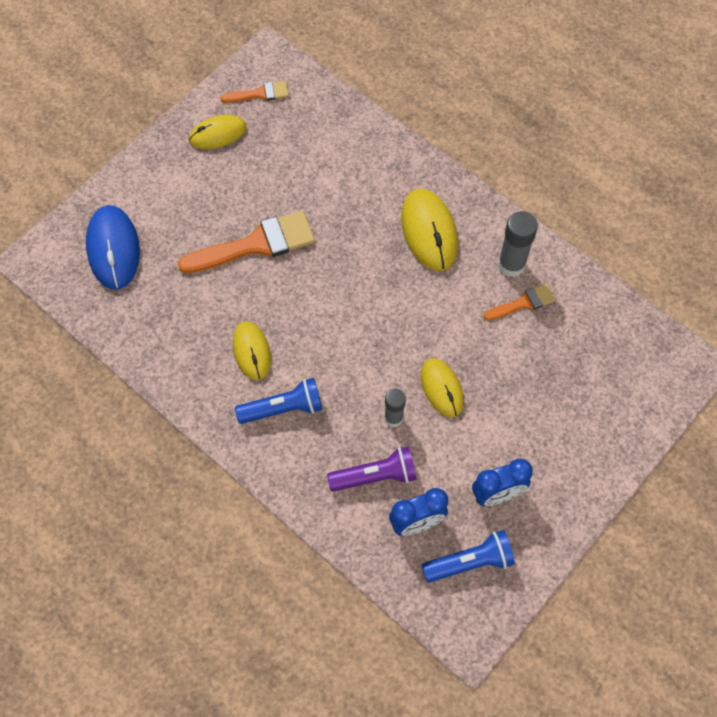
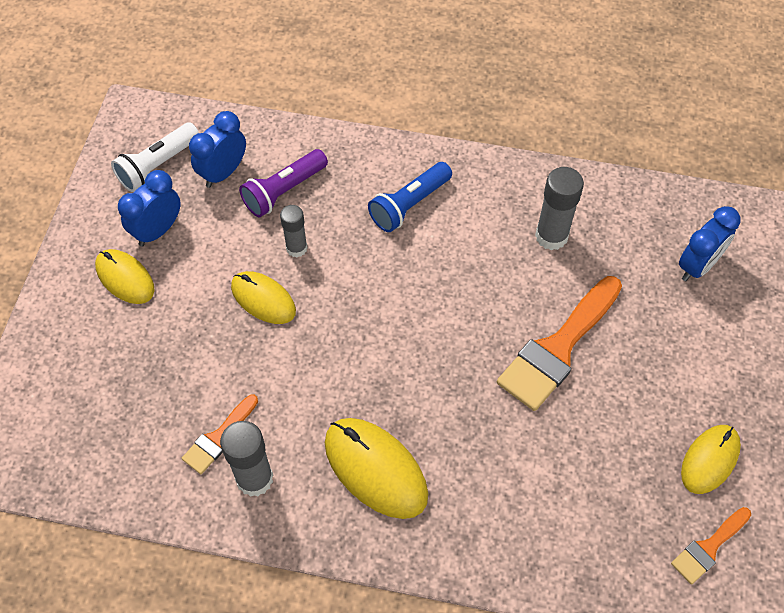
camera: 150 degrees right, 5 degrees down
(113, 249) = (697, 266): blue mouse -> blue clock
(196, 325) = (551, 236): none -> grey glue stick
(251, 351) = (477, 239): yellow mouse -> yellow mouse (125, 278)
(470, 562) = (158, 166): blue flashlight -> white flashlight

